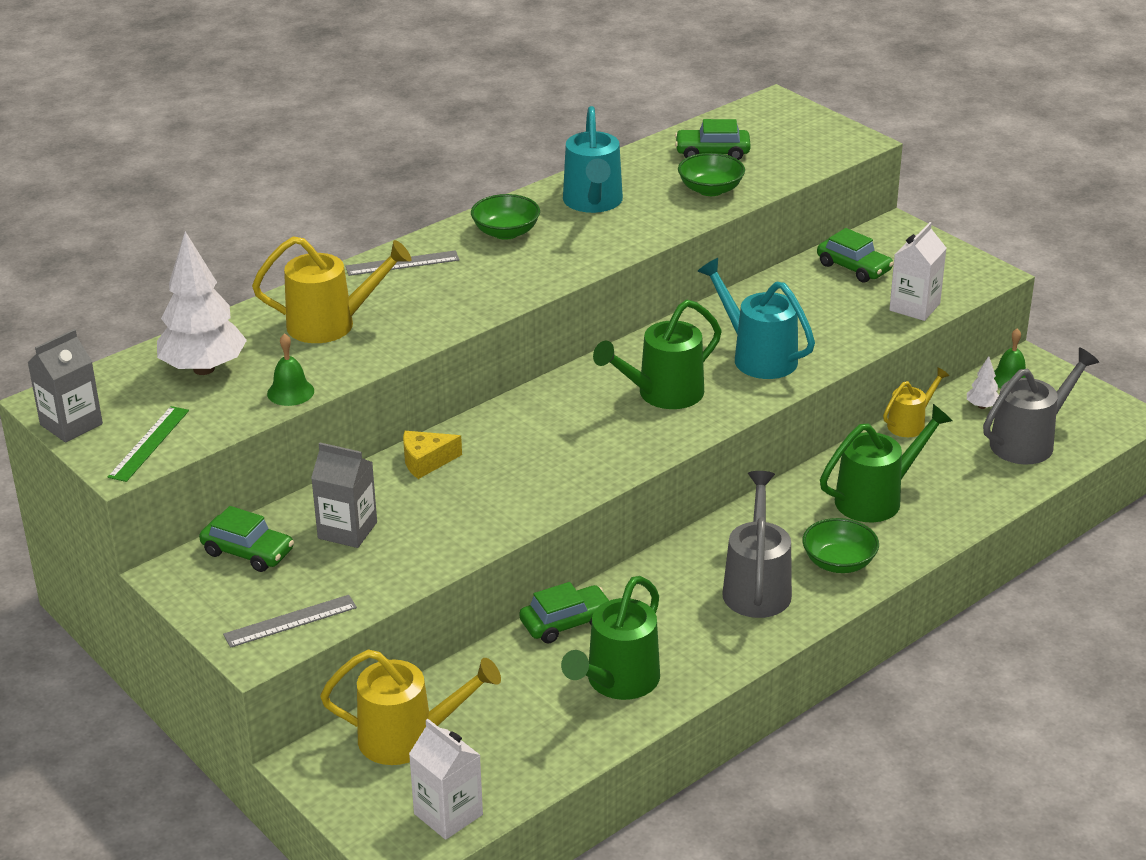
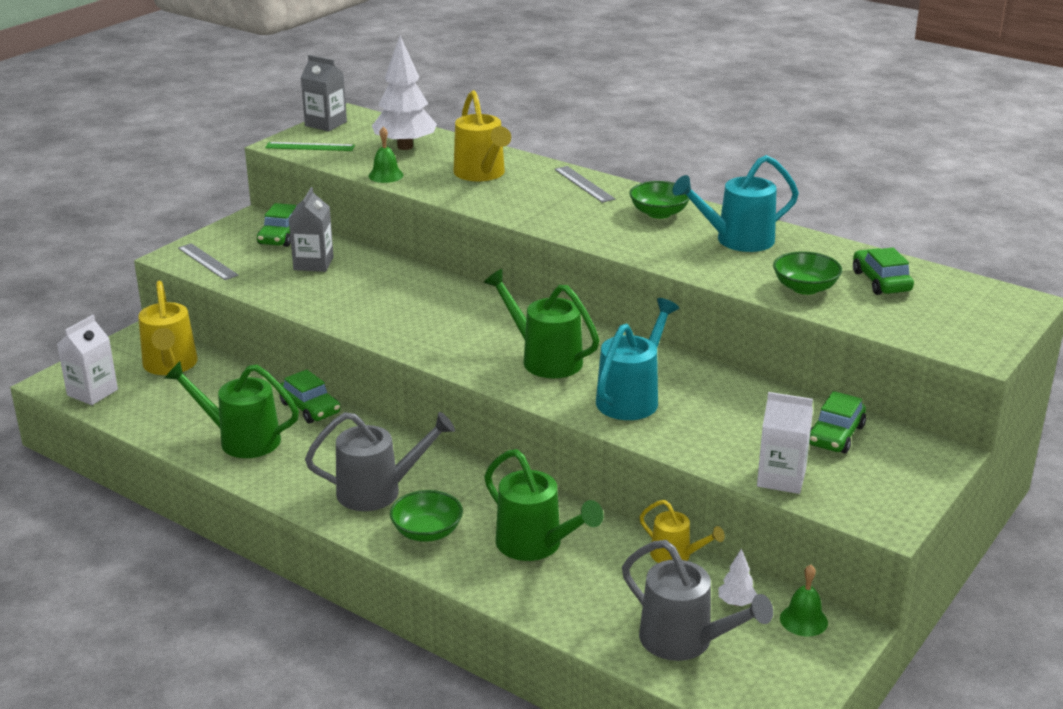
camera: 75 degrees right, 5 degrees down
(426, 461) = (407, 277): yellow cheese -> none

